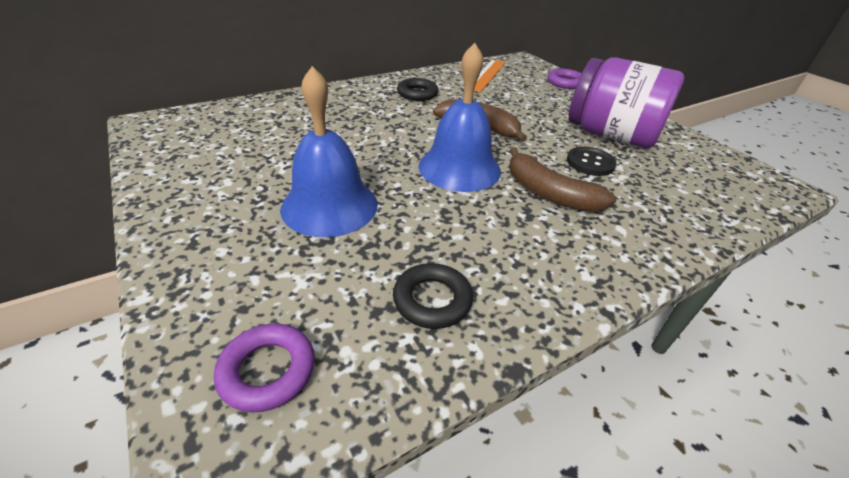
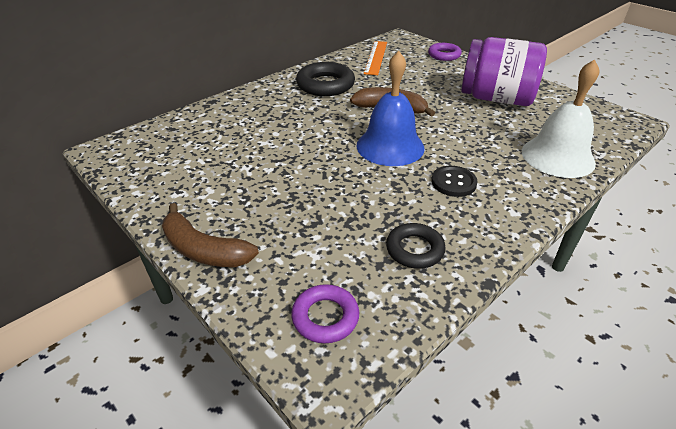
camera: 10 degrees left, 0 degrees up
(329, 205) = (304, 195): blue bell -> none
(417, 94) = (325, 85): black ring -> black ring, size x1.59
(549, 193) = (466, 155): brown banana -> brown banana (204, 250)
(590, 163) = (488, 125): black button -> black button (453, 182)
(670, 214) = (557, 157): none -> white bell

